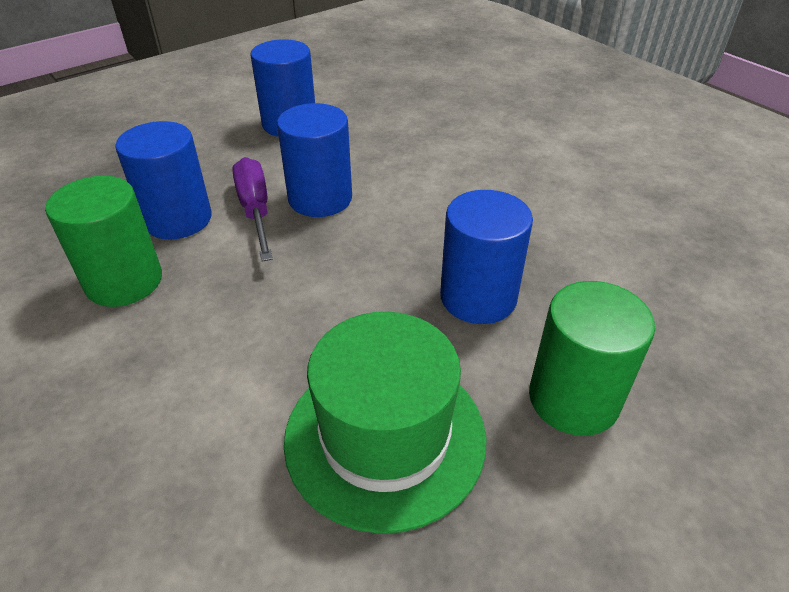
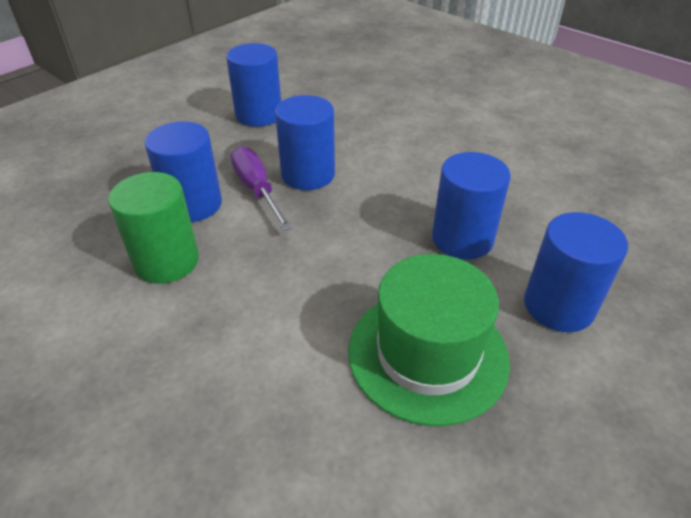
camera: 10 degrees left, 0 degrees up
(573, 399) = (558, 306): green cylinder -> blue cylinder

